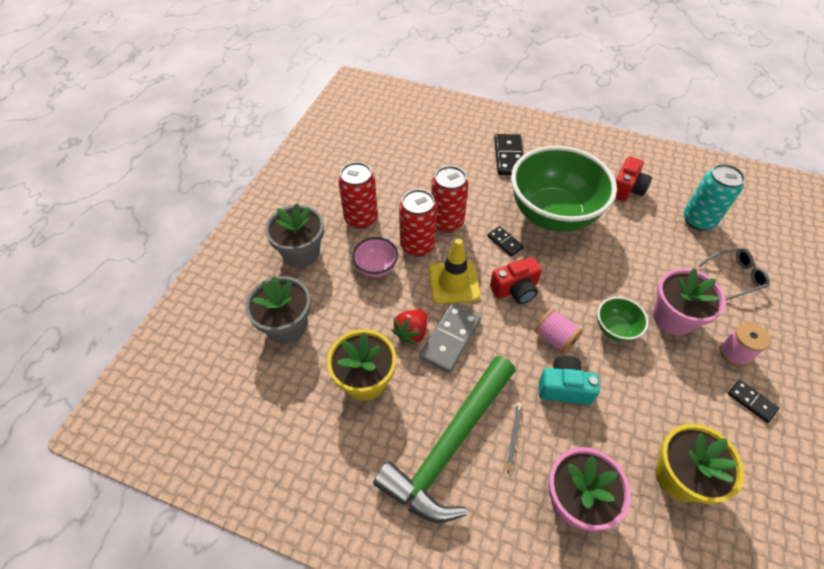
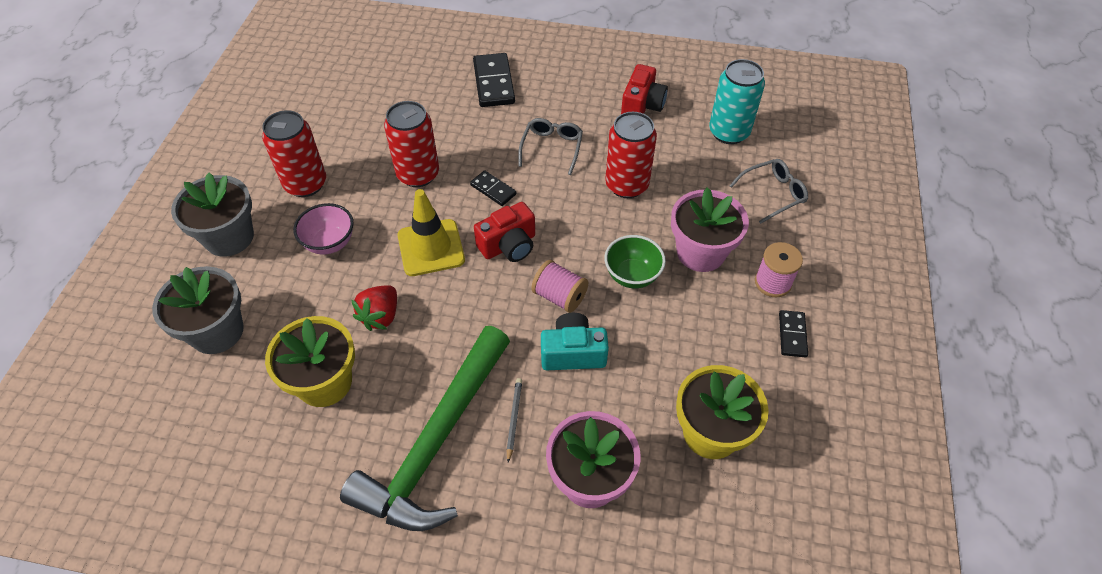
camera: 10 degrees left, 0 degrees up
(417, 245) = (382, 208): red can -> red can (626, 185)
(450, 339) = (430, 317): grey domino -> none
(552, 215) = (551, 148): green bowl -> grey glasses
(751, 401) = (792, 335): black domino -> black domino turned 60 degrees clockwise

